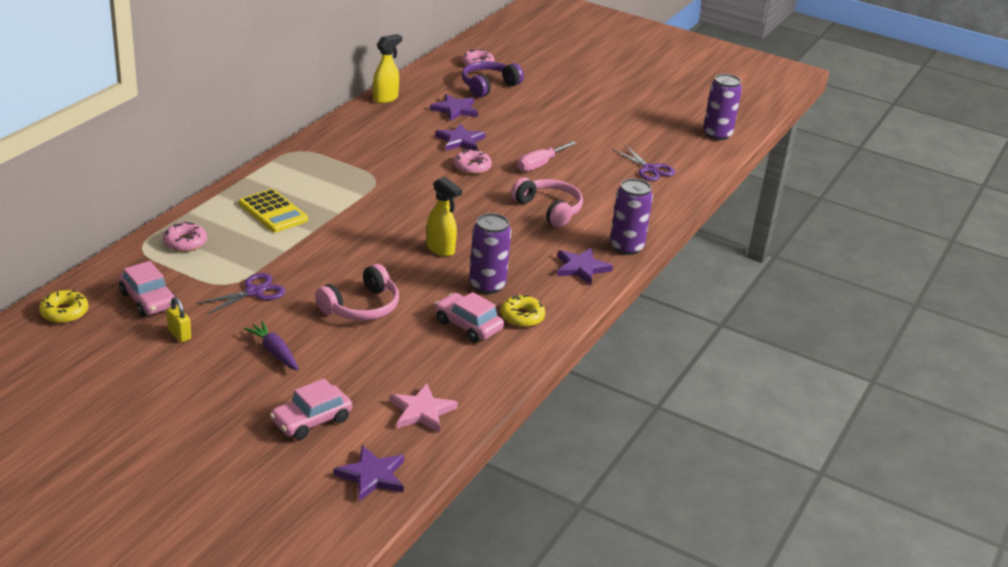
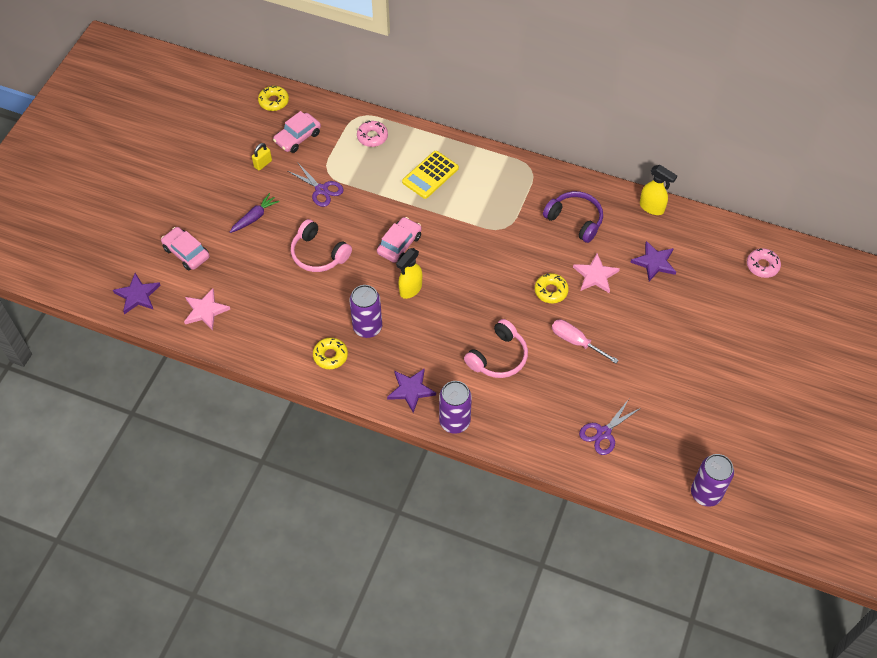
camera: 85 degrees right, 25 degrees up
(460, 141) = (595, 275): purple star -> pink star
(468, 325) = (311, 322): pink car -> pink car (399, 244)
(472, 167) = (551, 291): pink donut -> yellow donut
(488, 86) = (717, 281): purple headphones -> purple headphones (575, 220)

